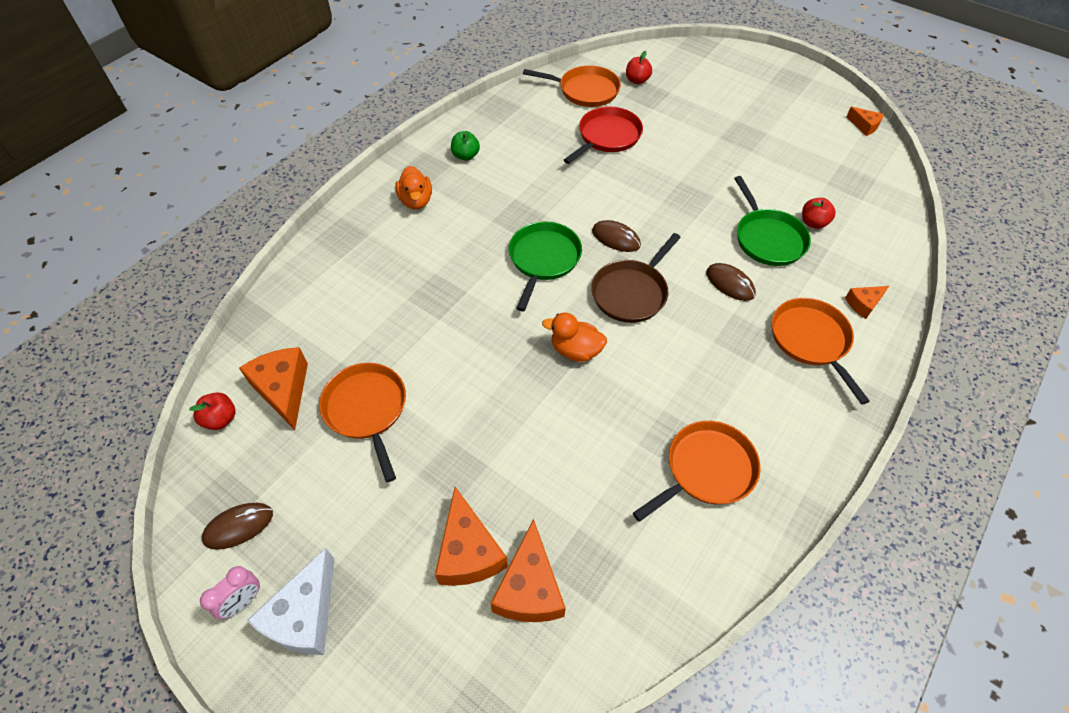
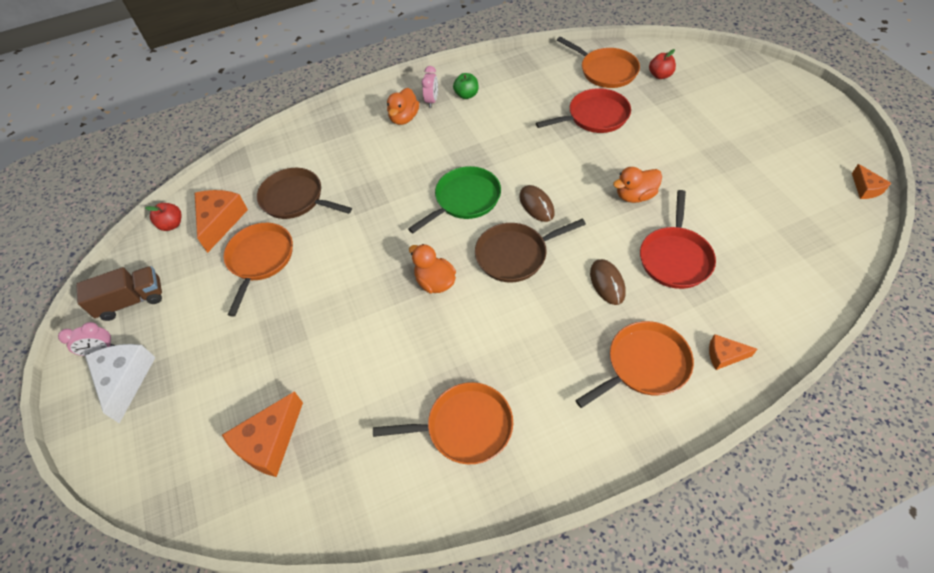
camera: 35 degrees right, 0 degrees up
(238, 526) = (132, 301): brown mouse -> brown truck
(304, 615) = (125, 380): white cheese -> white cheese turned 120 degrees clockwise
(357, 329) = (295, 199): none -> brown pan
(433, 173) = (432, 101): none -> pink clock
(468, 551) = (250, 393): orange cheese -> none
(696, 197) = (635, 196): none -> orange duck
(768, 239) = (675, 258): green pan -> red pan
(811, 340) = (644, 364): orange pan -> orange pan turned 45 degrees clockwise
(813, 223) = (733, 261): red apple -> none

